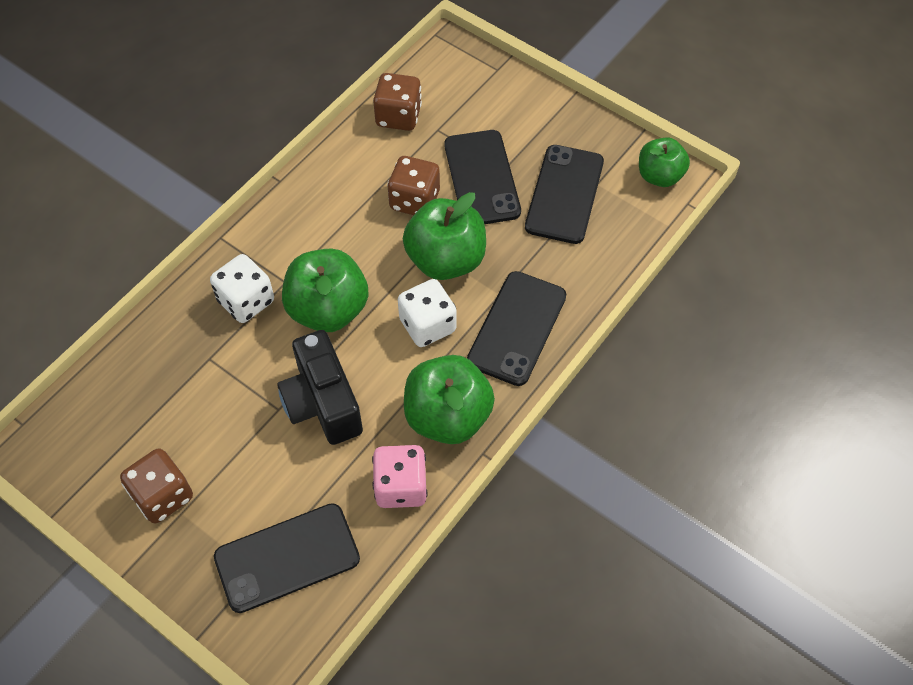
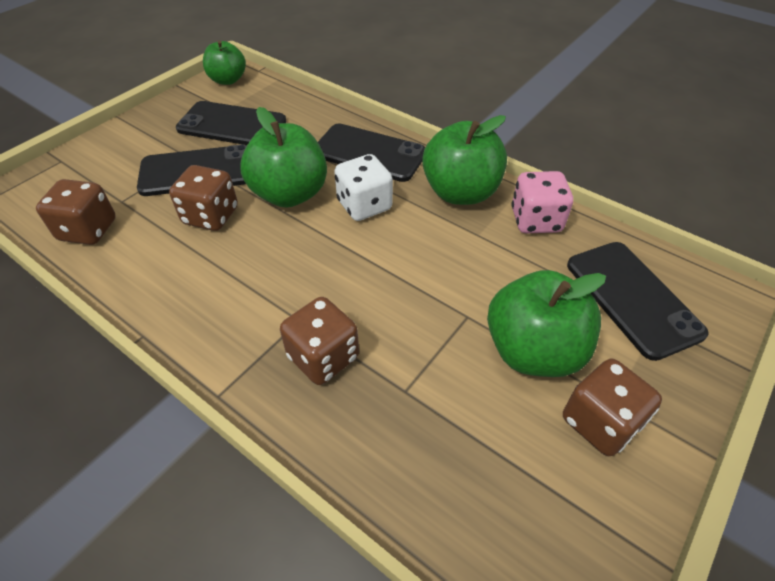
camera: 90 degrees left, 10 degrees down
(246, 301) = (323, 357): white dice -> brown dice
(322, 403) = (456, 279): black camera -> none
(328, 309) = (341, 279): green apple -> green apple (533, 351)

